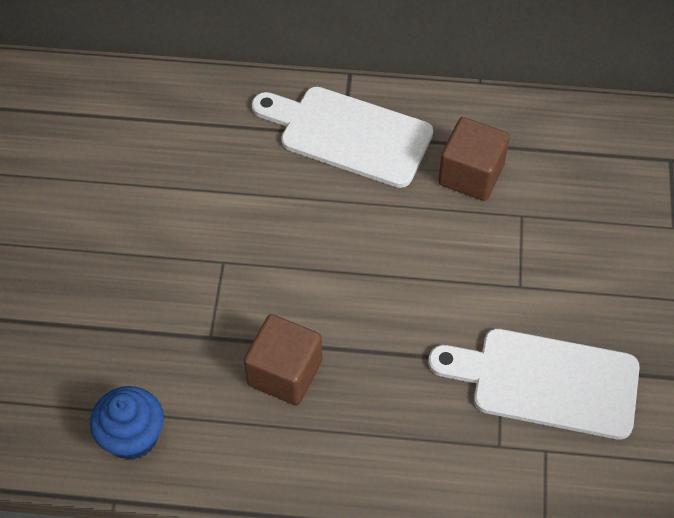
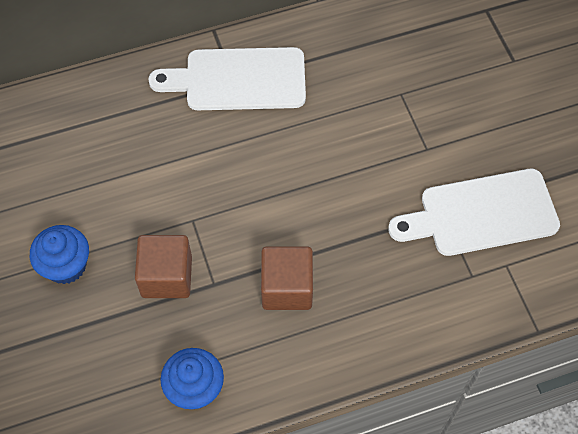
camera: 25 degrees left, 5 degrees up
(70, 257) = (66, 265): none -> blue cupcake
(471, 174) = (348, 76): brown cube -> brown cube (166, 276)

